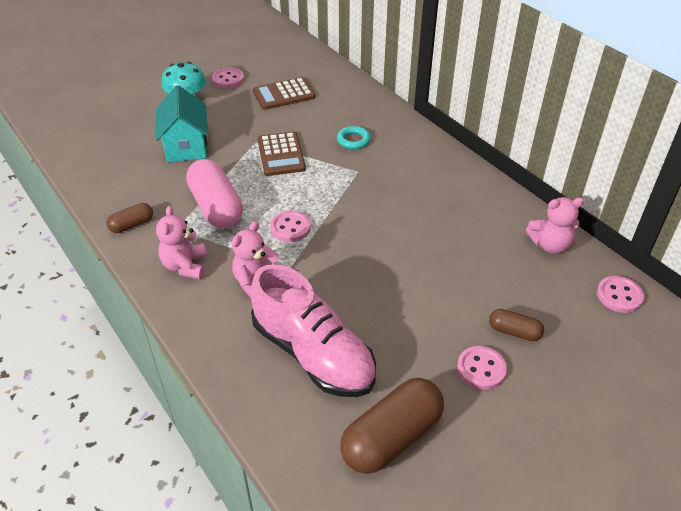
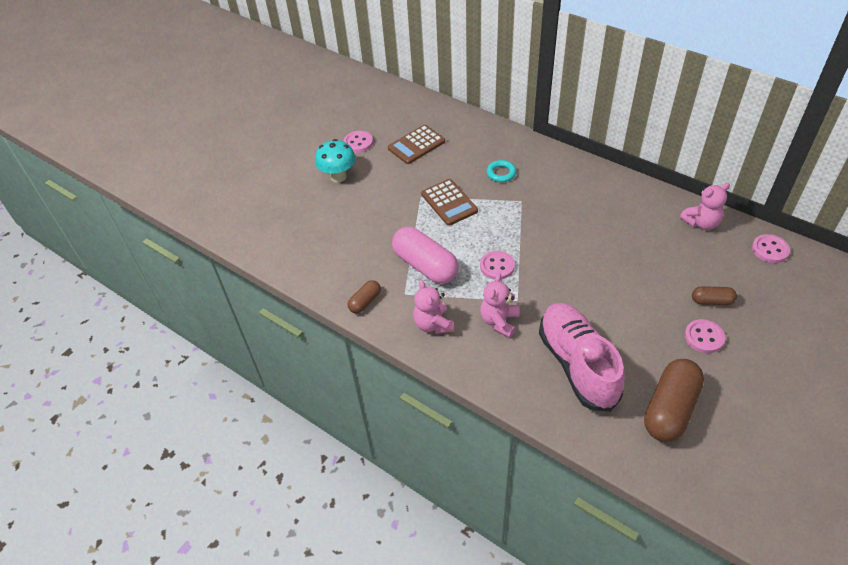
camera: 15 degrees left, 5 degrees up
(186, 146) = (363, 217): turquoise house -> none
(313, 354) = (577, 364): pink shoe -> pink shoe turned 135 degrees counterclockwise

